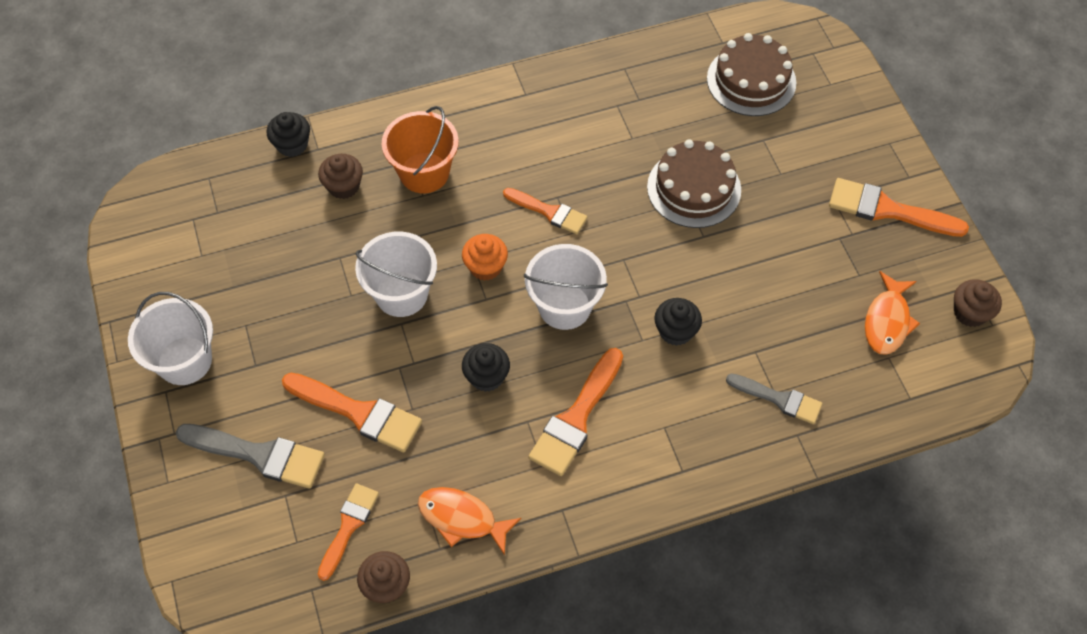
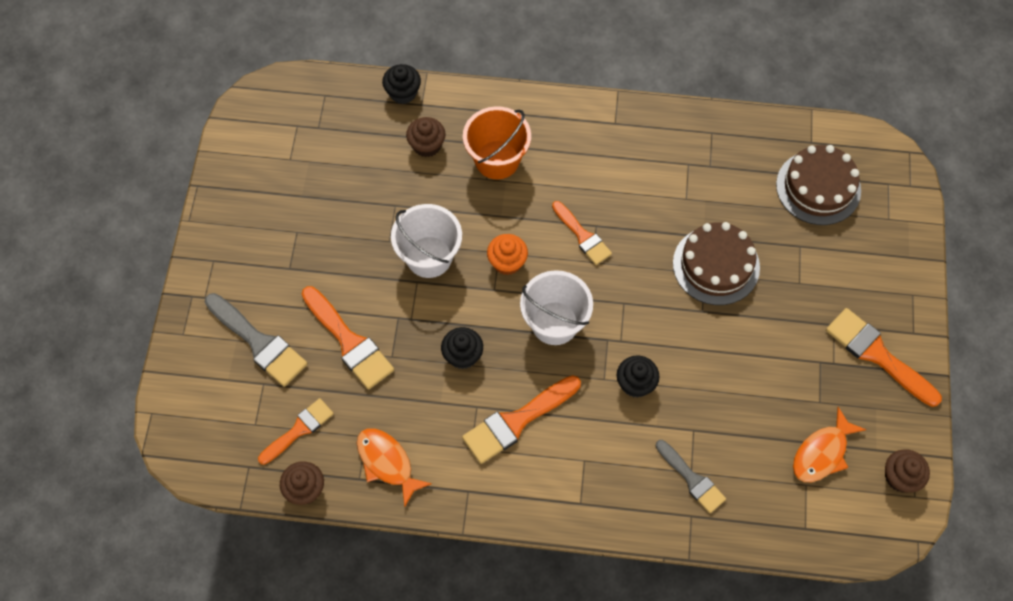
camera: 25 degrees right, 5 degrees up
(184, 361) = (238, 242): white bucket -> none

